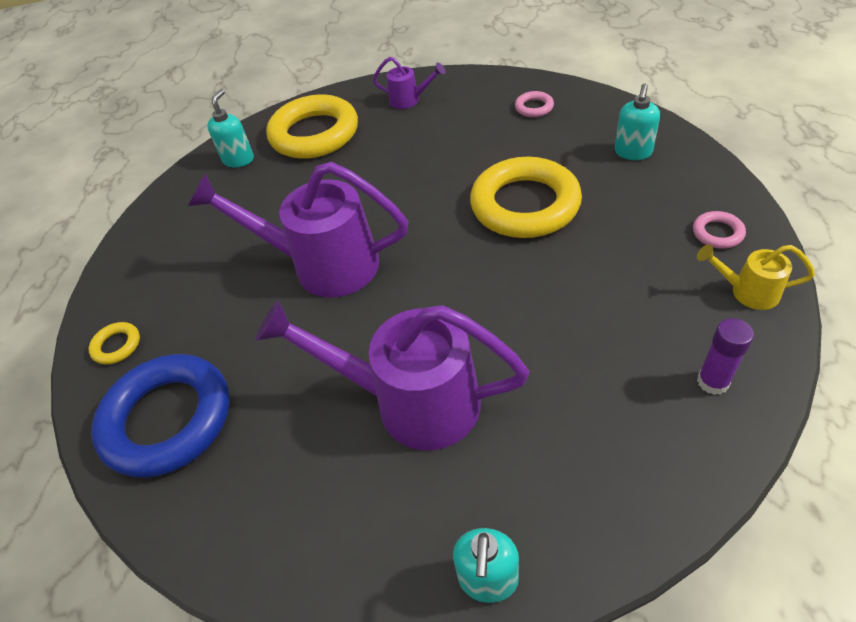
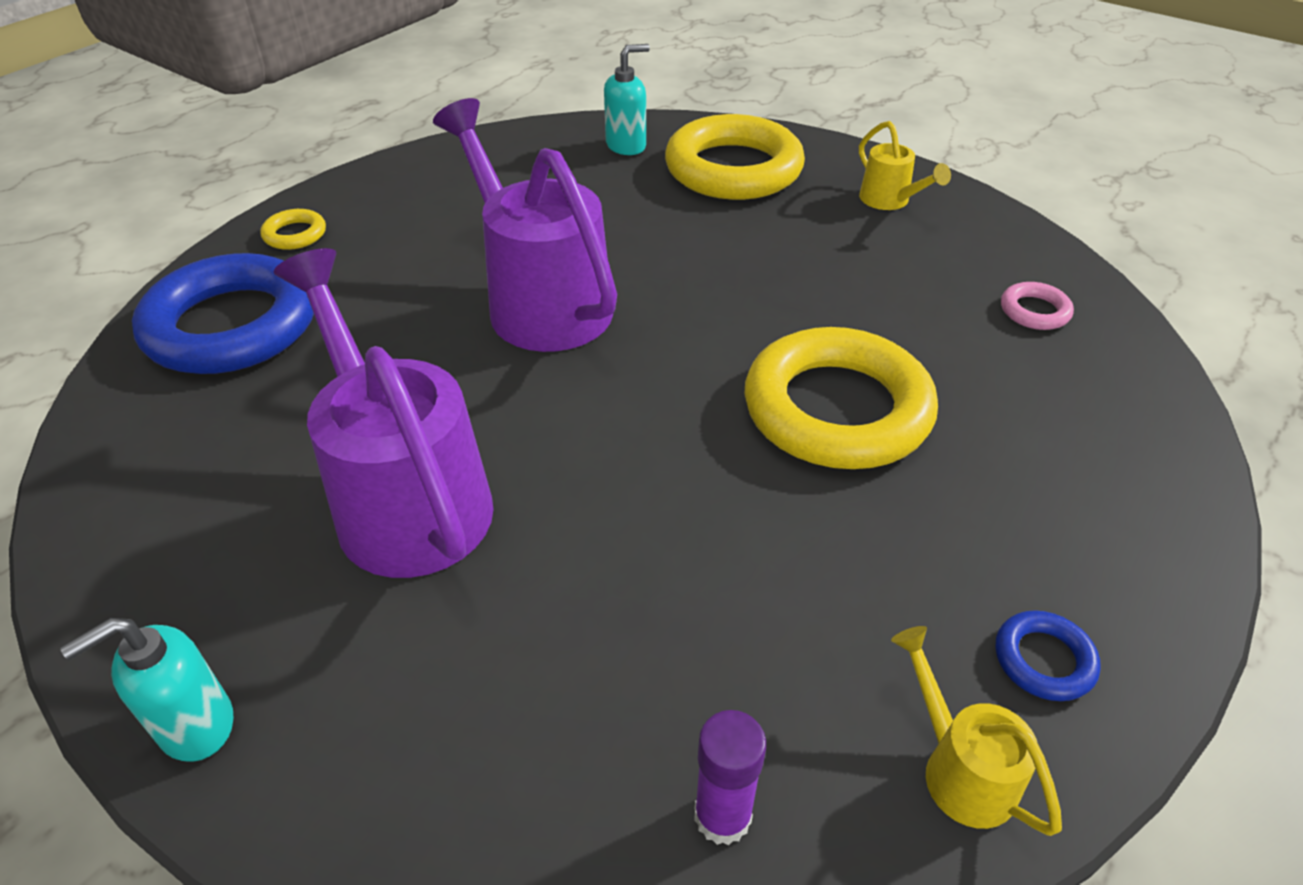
camera: 40 degrees right, 5 degrees down
(409, 100) = (889, 201): purple watering can -> yellow watering can
(633, 152) = (1087, 462): turquoise soap dispenser -> none
(717, 233) = (1043, 660): pink ring -> blue ring

